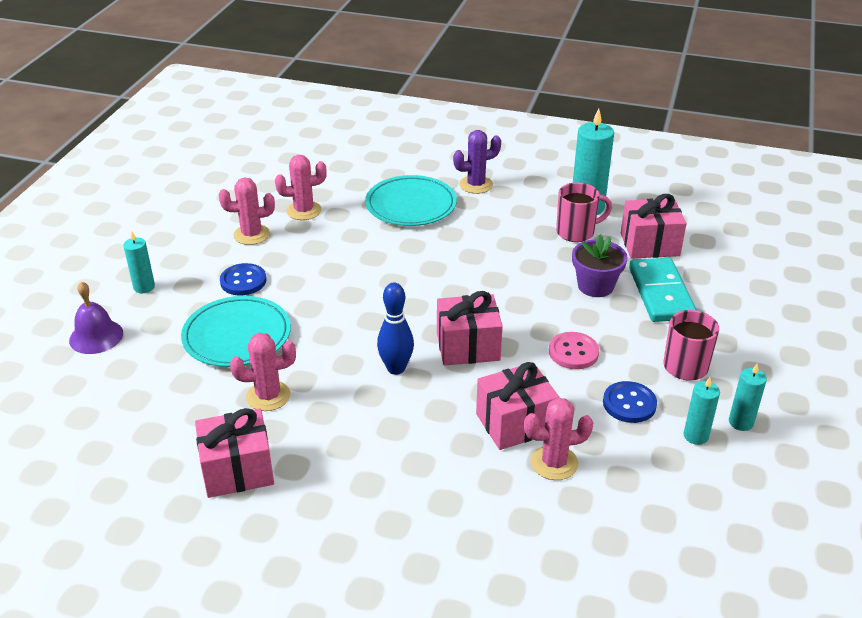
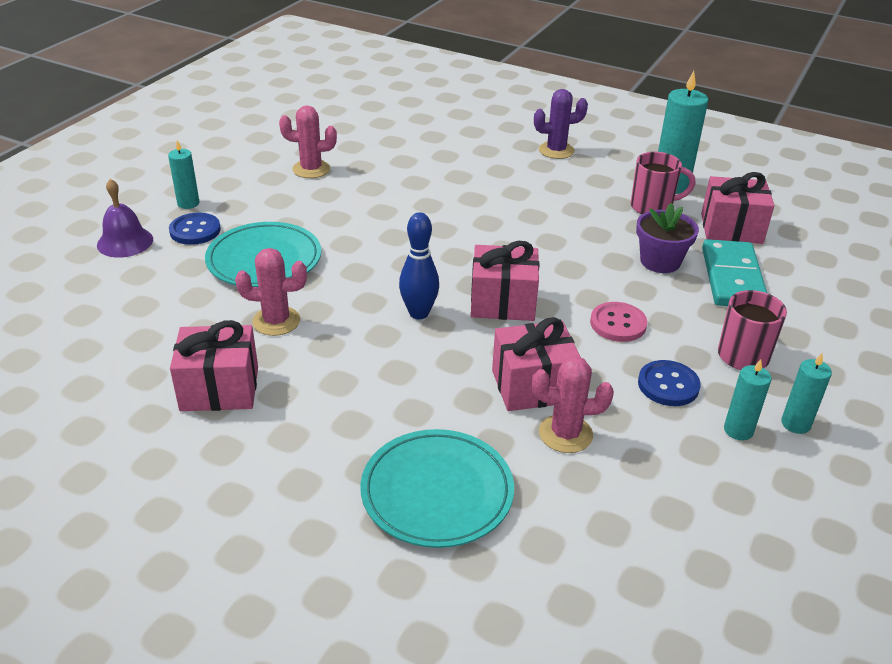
camera: 10 degrees right, 0 degrees up
(243, 281) = (288, 210): blue button -> blue button (195, 230)
(304, 211) = (371, 154): pink cactus -> none
(411, 205) = (482, 161): turquoise plate -> turquoise plate (437, 492)

